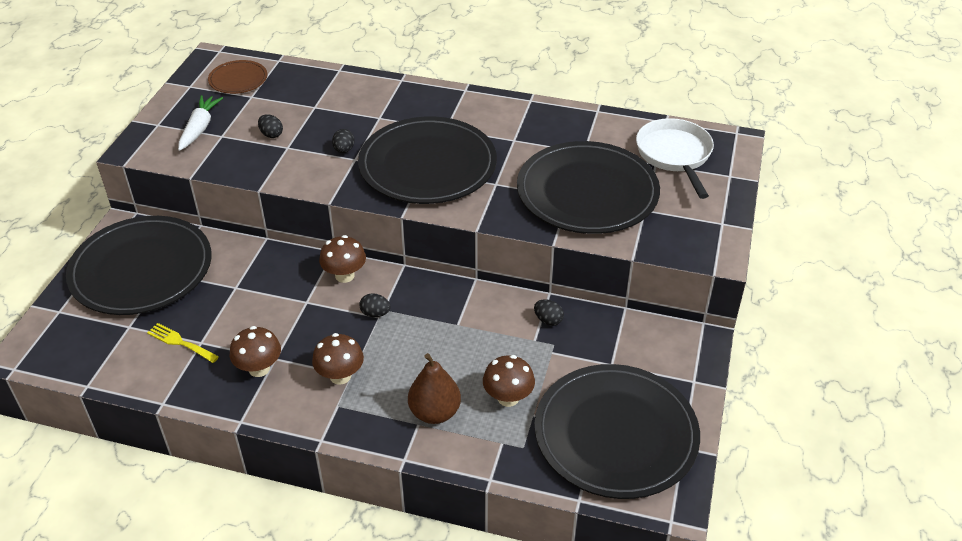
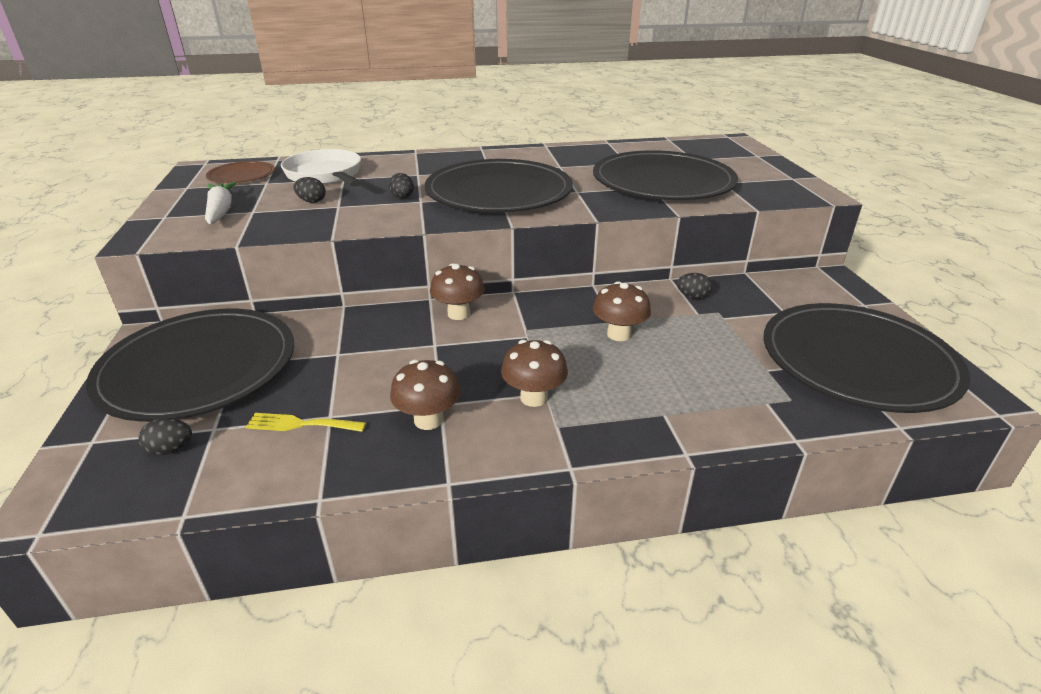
camera: 25 degrees left, 10 degrees down
(375, 313) = (521, 335): black egg -> black egg (171, 449)
(434, 412) = (670, 398): brown pear -> none
(508, 398) = (727, 363): brown mushroom -> brown mushroom (619, 334)
(675, 155) = (701, 153): white pan -> white pan (326, 175)

